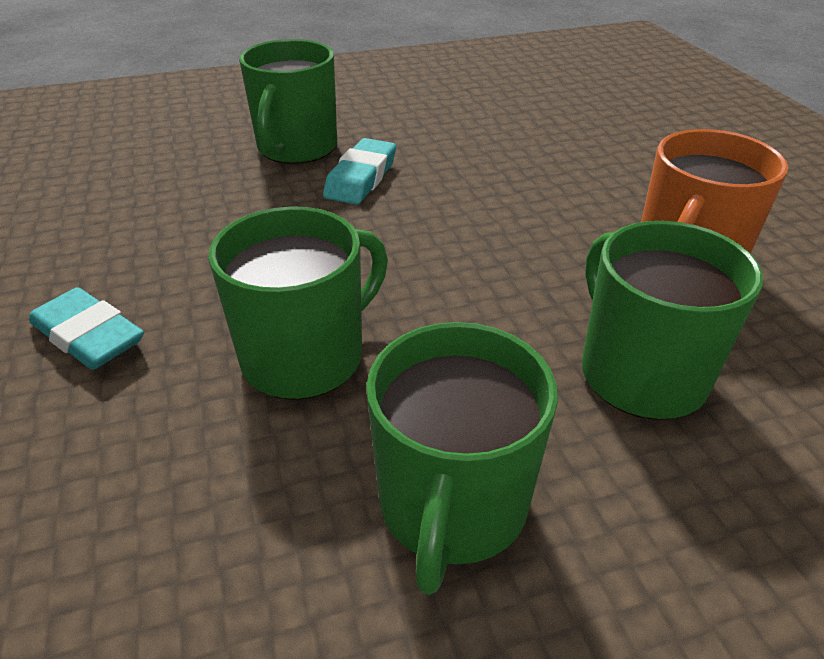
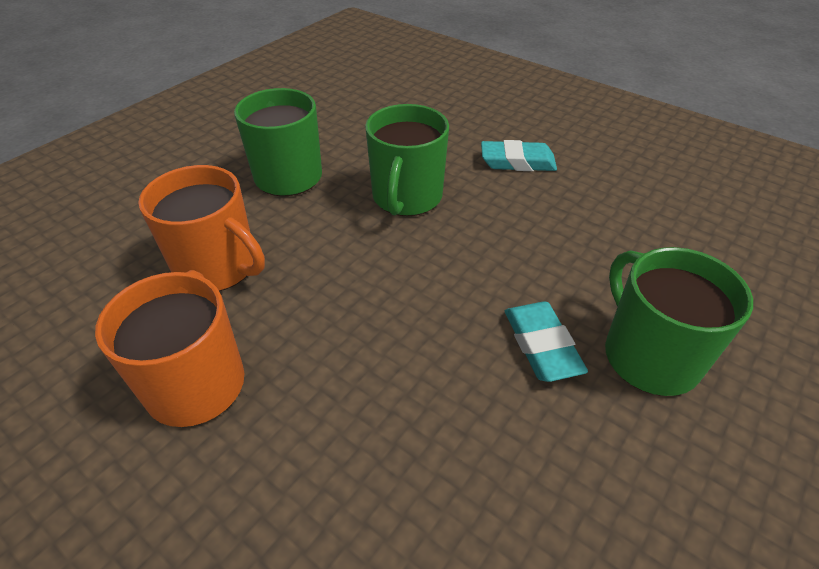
camera: 145 degrees right, 5 degrees up
(640, 373) = (218, 267): green mug -> orange mug

